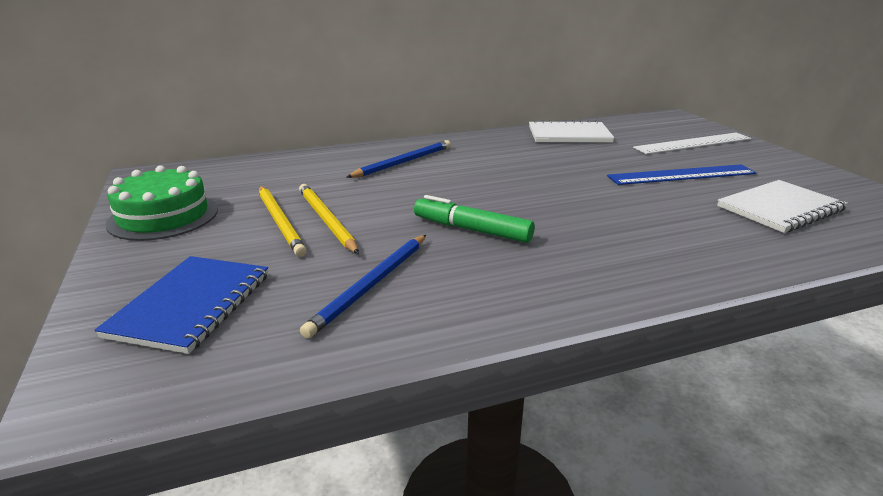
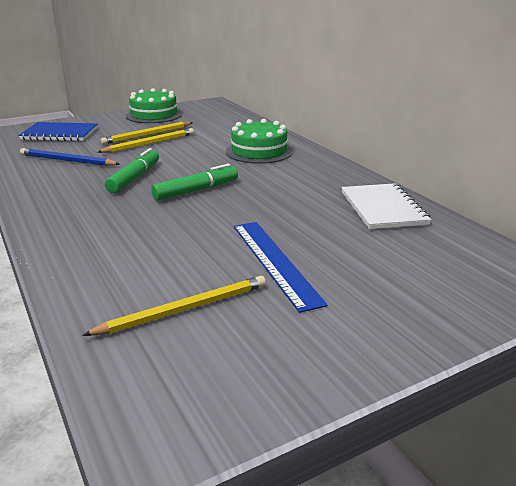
camera: 80 degrees right, 0 degrees up
(403, 162) = (259, 151): blue pencil -> green cake
(522, 197) = (196, 190): none -> green marker
(693, 143) = (407, 282): white ruler -> none
(780, 208) = (184, 309): white notebook -> yellow pencil

